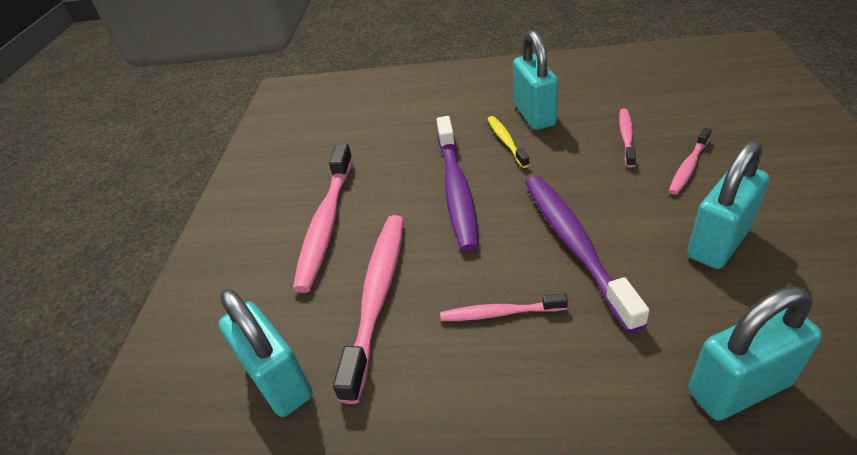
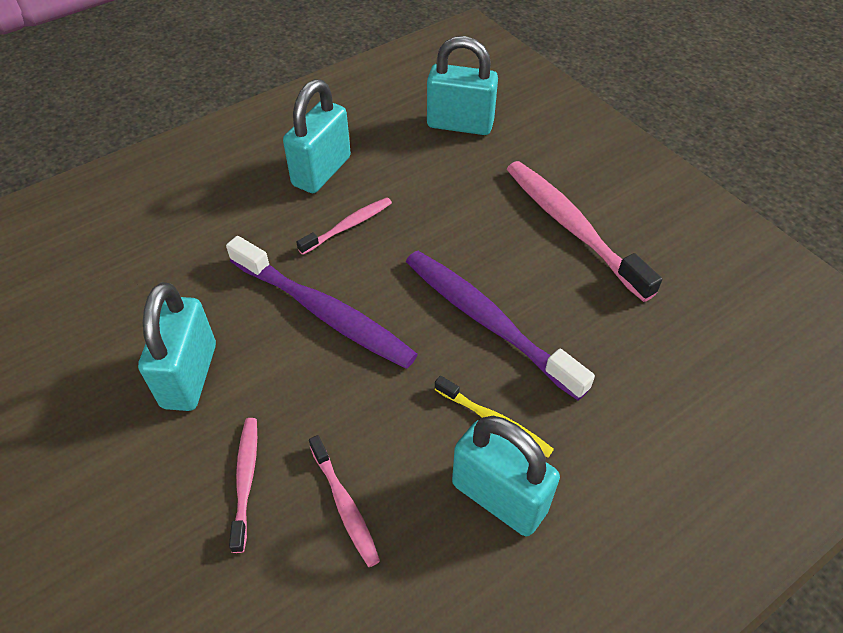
camera: 135 degrees right, 10 degrees up
(377, 296) = (453, 195): pink toothbrush -> none
(739, 387) = (155, 254): turquoise padlock -> turquoise padlock (321, 171)

